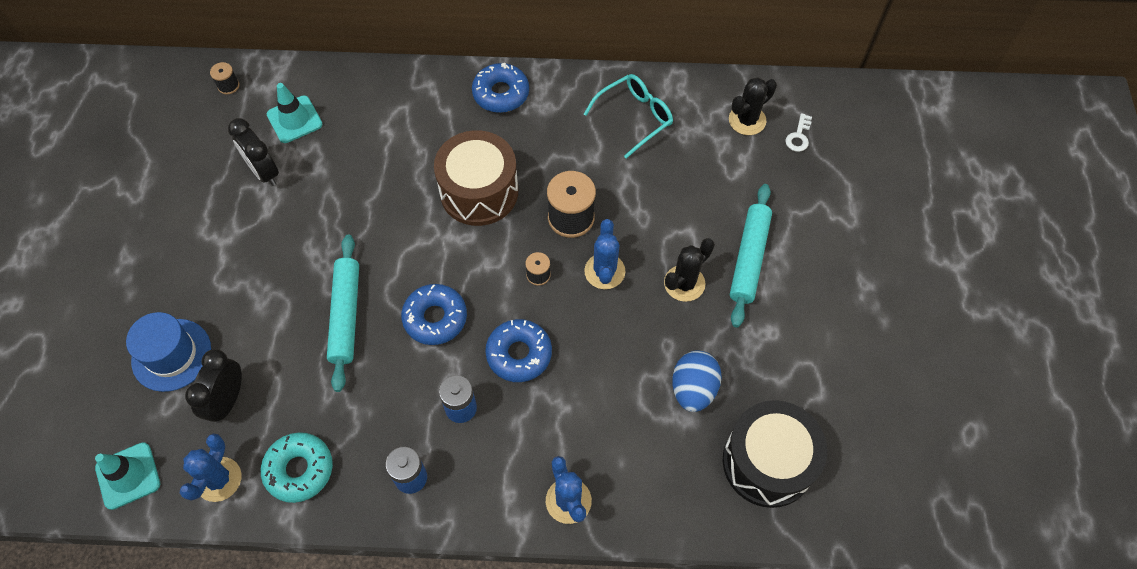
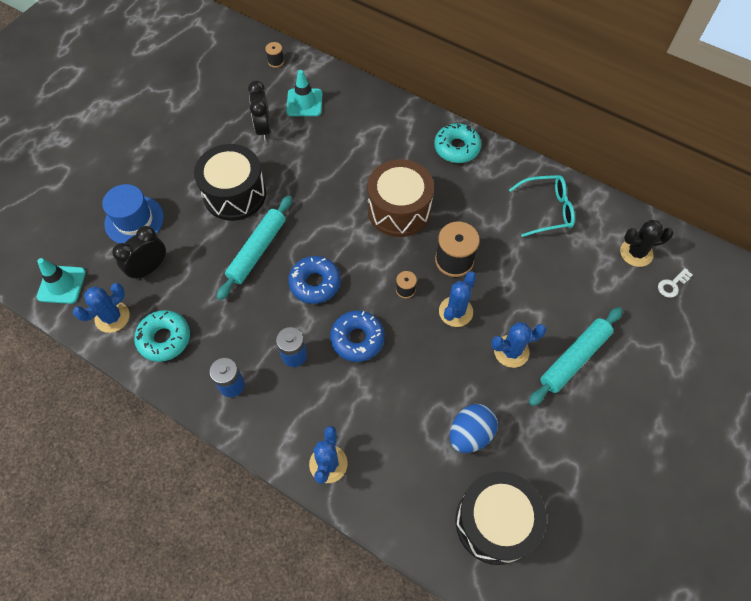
camera: 30 degrees right, 0 degrees up
(278, 264) = (235, 194): none -> black drum
(501, 93) = (456, 148): blue donut -> turquoise donut
(684, 283) = (511, 351): black cactus -> blue cactus

